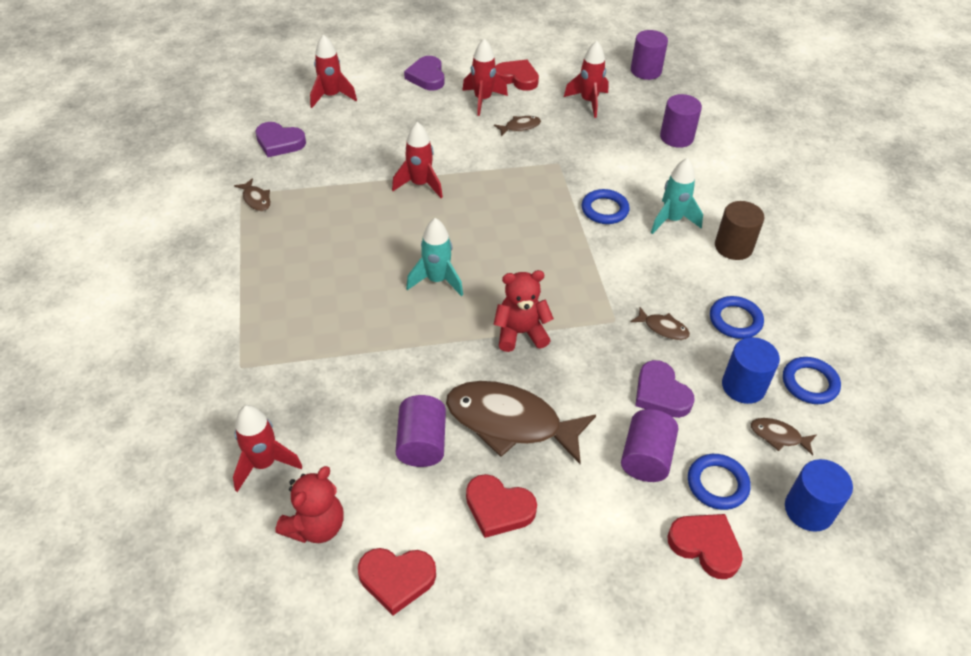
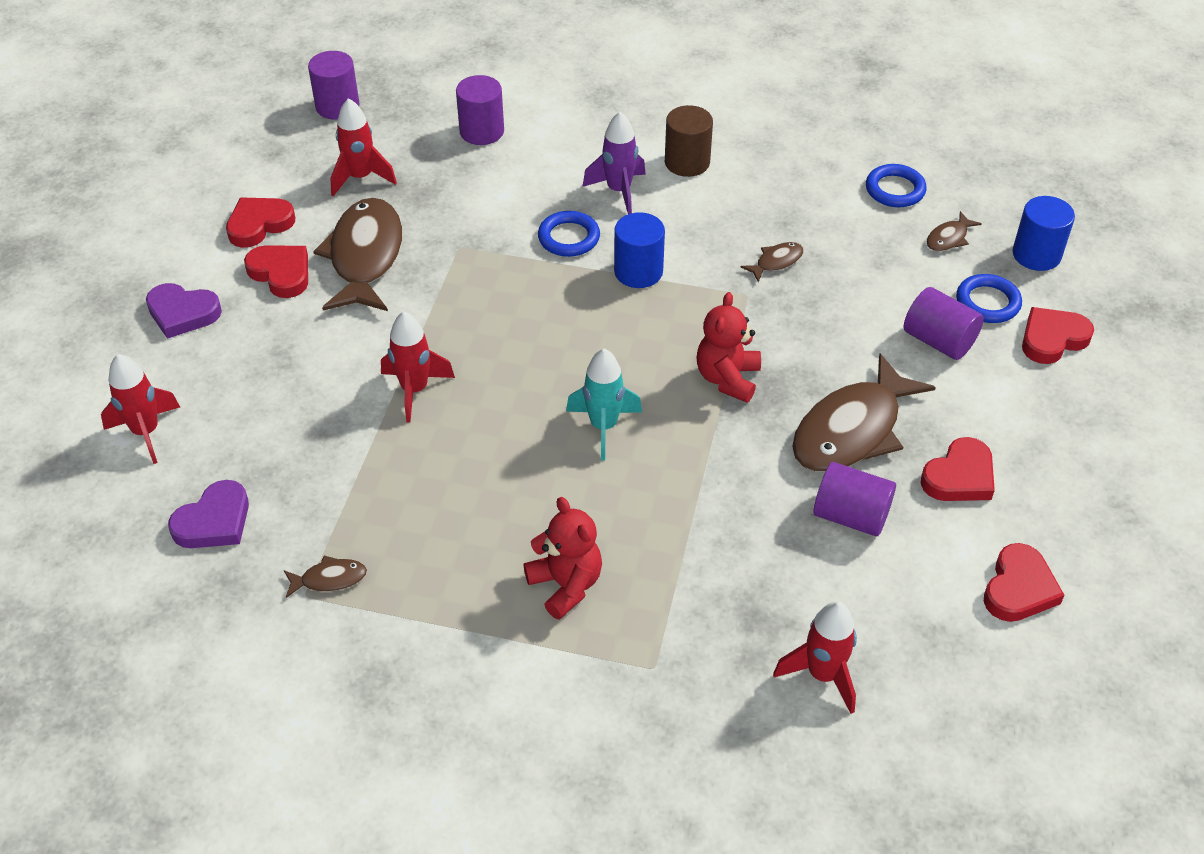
camera: 65 degrees left, 0 degrees up
(316, 526) = (929, 644): red teddy bear -> red teddy bear (566, 585)
(483, 100) = (281, 273): red rocket -> red heart
(520, 127) = (365, 257): brown fish -> brown fish, size x2.32
(661, 393) = (863, 298): purple heart -> none
(672, 220) = (619, 191): turquoise rocket -> purple rocket
(735, 320) = (791, 205): blue ring -> none
(743, 386) = (879, 236): blue cylinder -> blue cylinder (638, 271)

